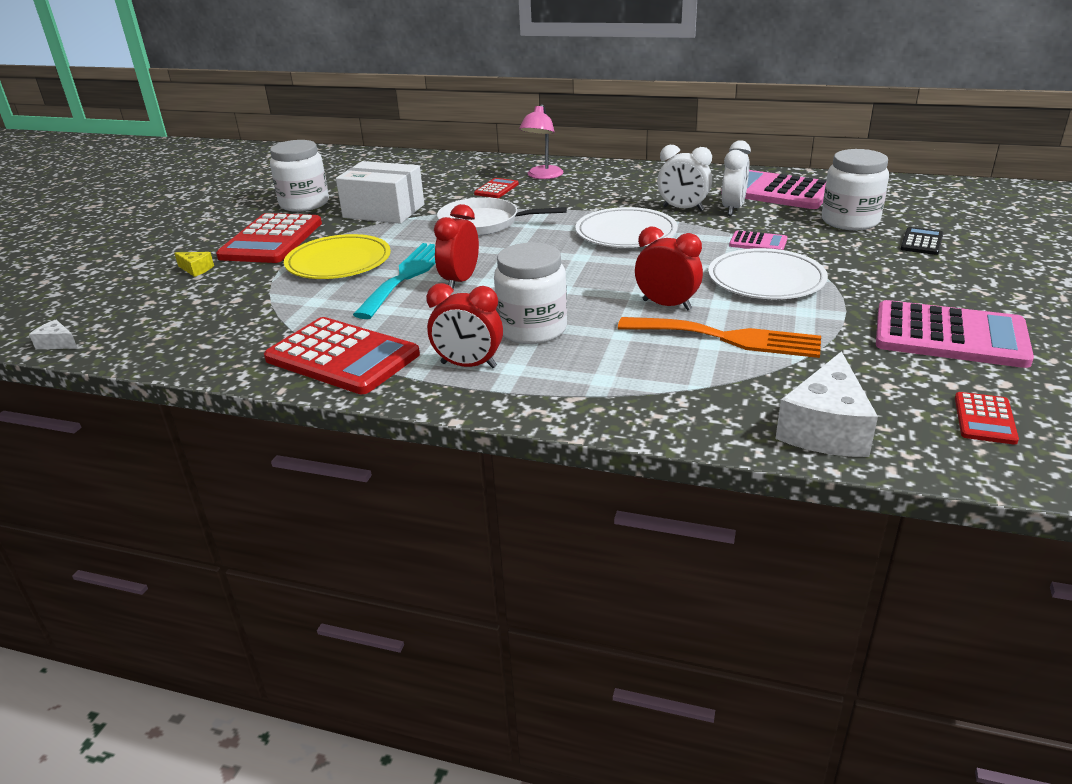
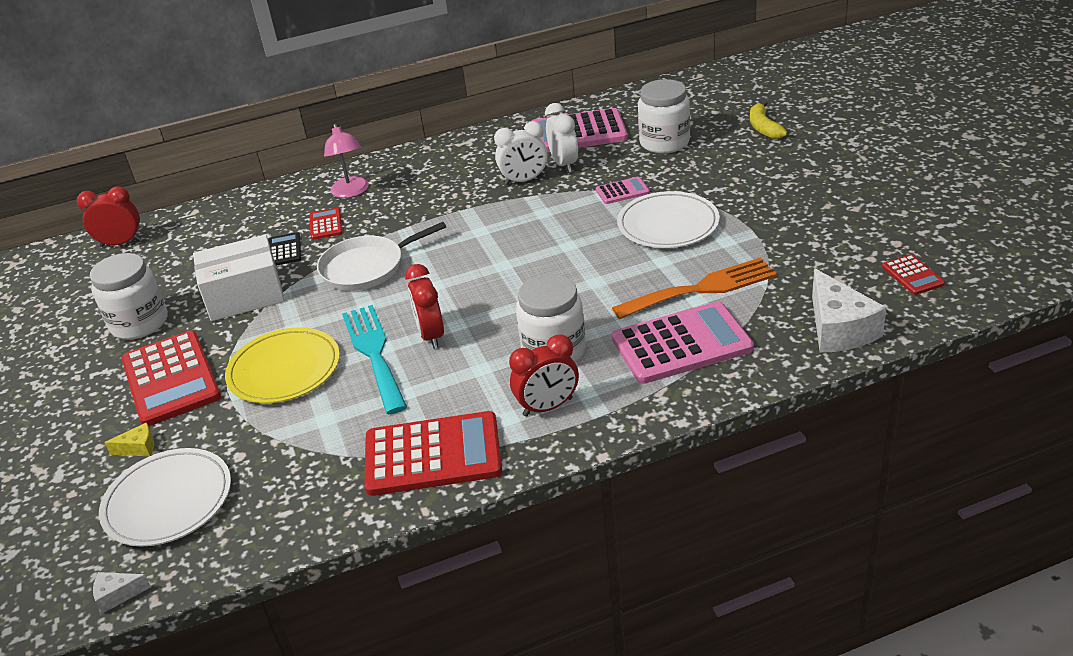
camera: 35 degrees left, 5 degrees up
(626, 233) = (508, 225): white plate -> white plate (168, 501)
(666, 305) = (626, 280): red clock -> red clock (121, 243)
(922, 242) = (733, 143): black calculator -> black calculator (284, 250)
(950, 336) = (832, 220): pink calculator -> pink calculator (681, 344)
(974, 240) = (763, 127): none -> yellow banana

